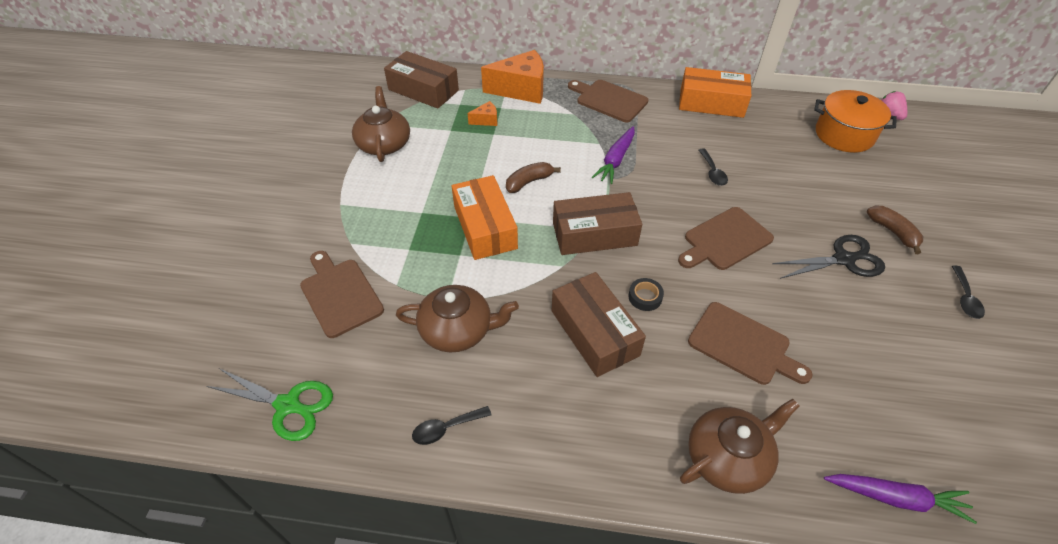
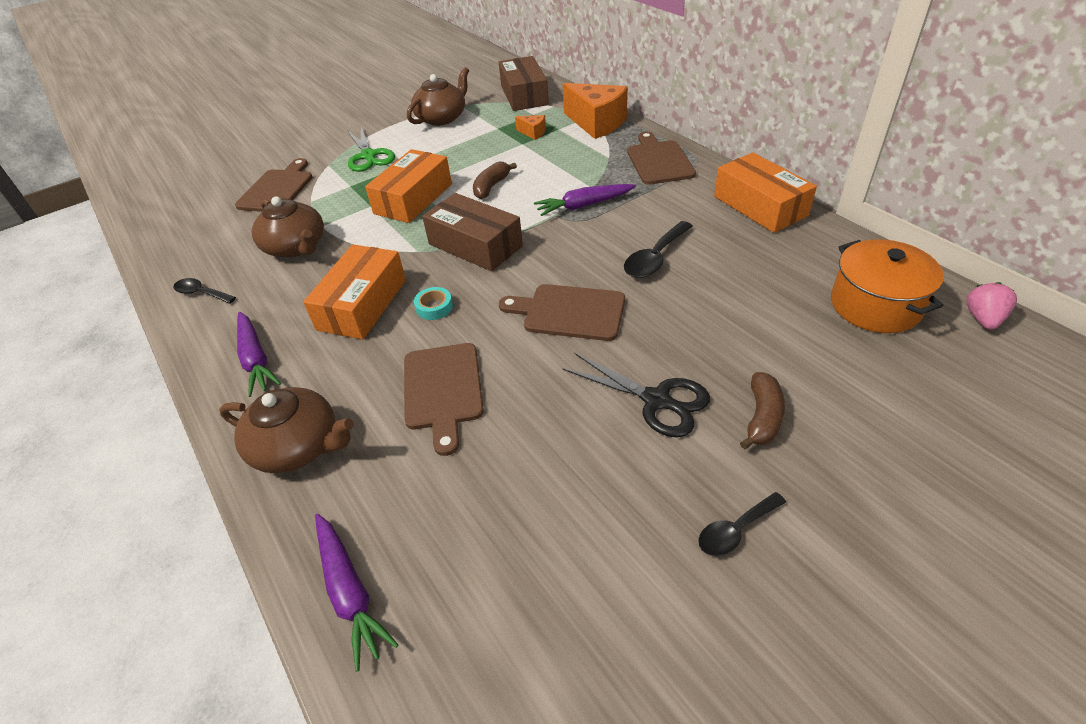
camera: 50 degrees right, 5 degrees down
(288, 405) = (167, 228): green scissors -> green scissors (368, 156)
(529, 182) = (491, 186): brown banana -> brown banana turned 75 degrees counterclockwise
(593, 434) = (256, 359): none -> purple carrot
(594, 333) = (362, 304): brown box -> orange box
(645, 297) = (434, 307): black tape -> turquoise tape
(712, 172) = (655, 258): black spoon -> black spoon, size x1.52

